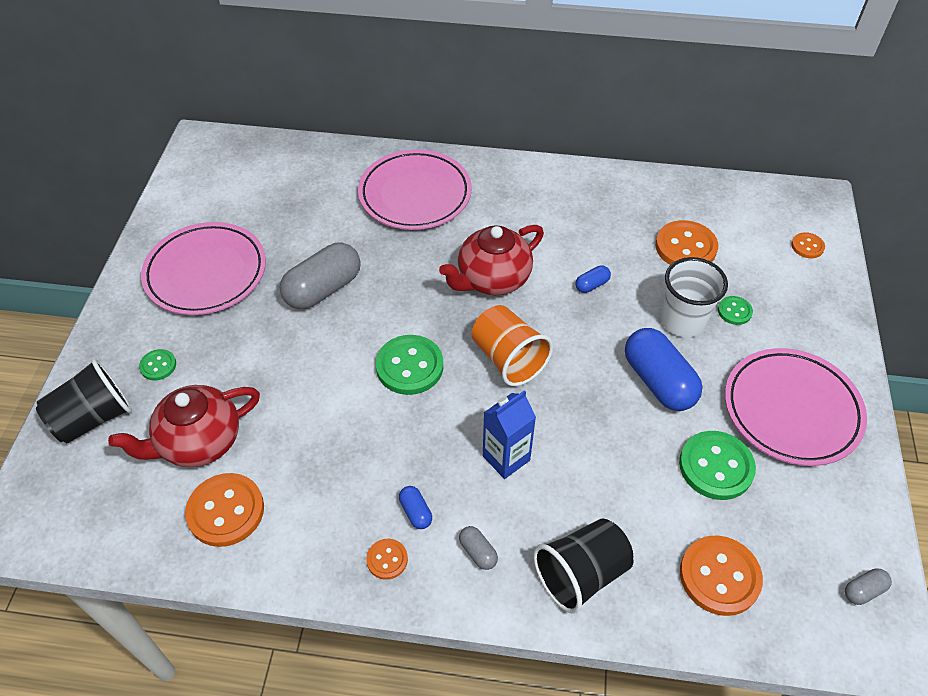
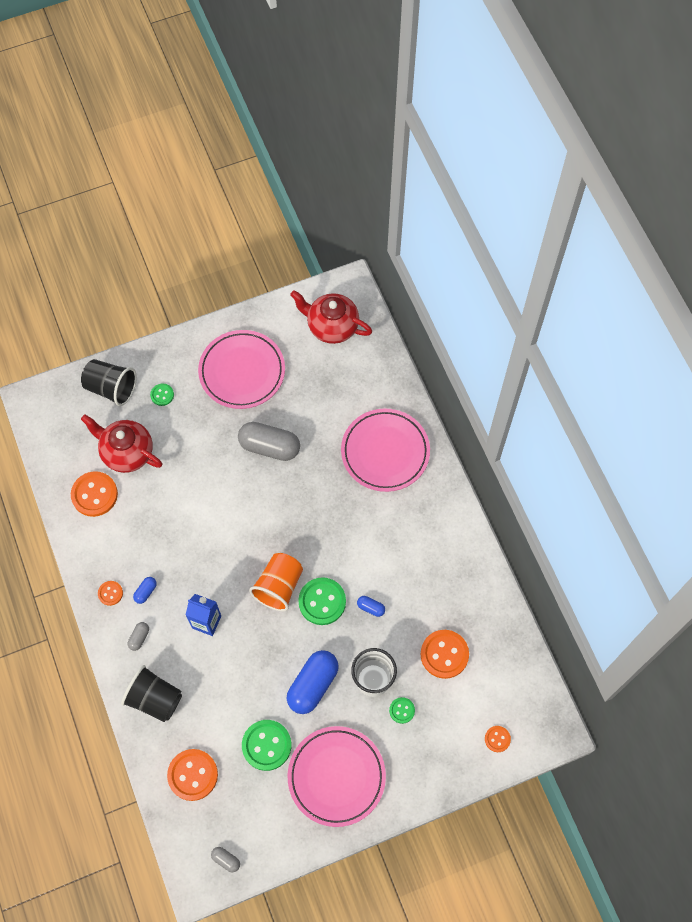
camera: 60 degrees right, 15 degrees up
(409, 366) = (240, 532): green button -> green button (322, 601)
(492, 279) = (338, 543): red teapot -> red teapot (331, 326)

